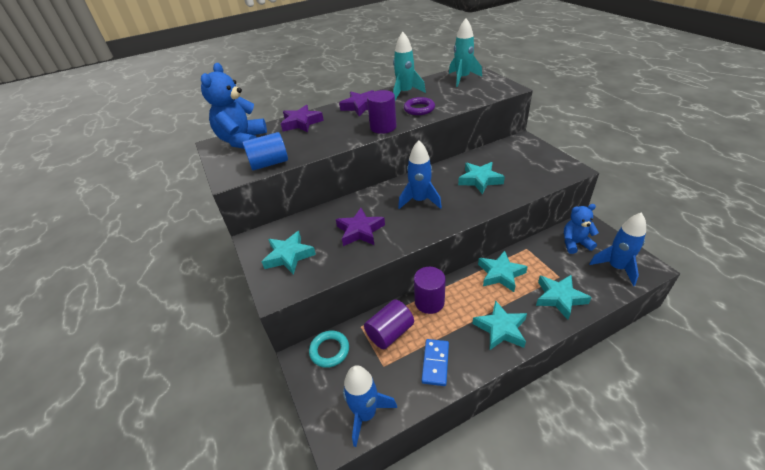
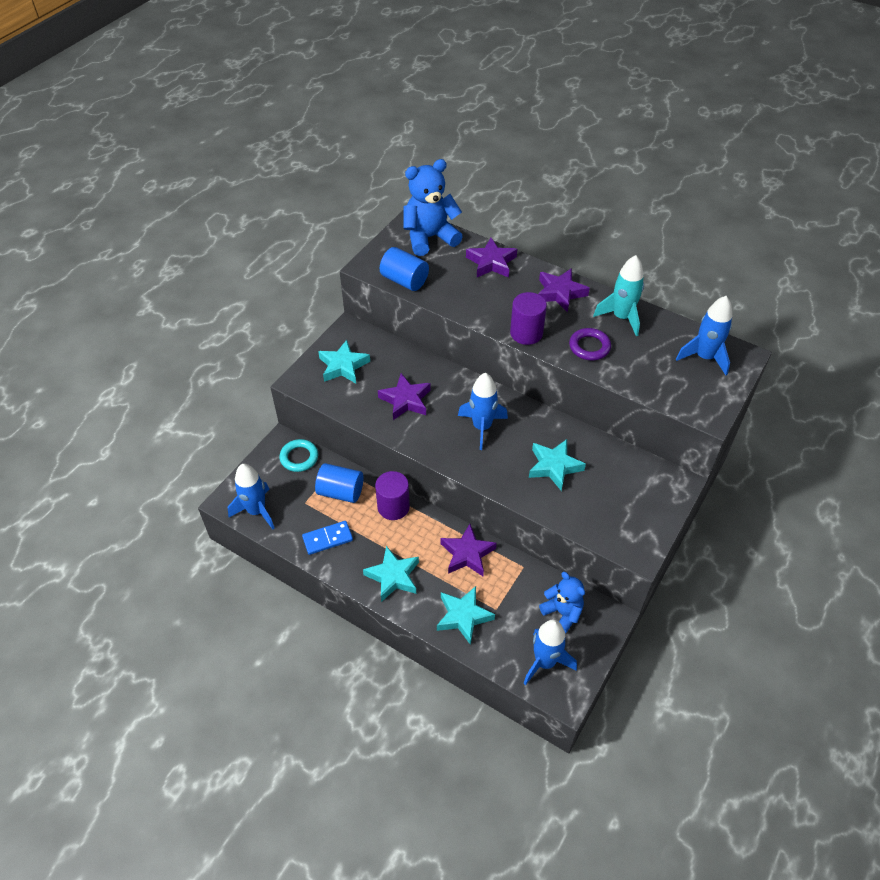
camera: 55 degrees right, 10 degrees up
(390, 333) = (340, 492): purple cylinder -> blue cylinder
(462, 78) = (704, 357): turquoise rocket -> blue rocket
(500, 274) = (467, 554): turquoise star -> purple star

